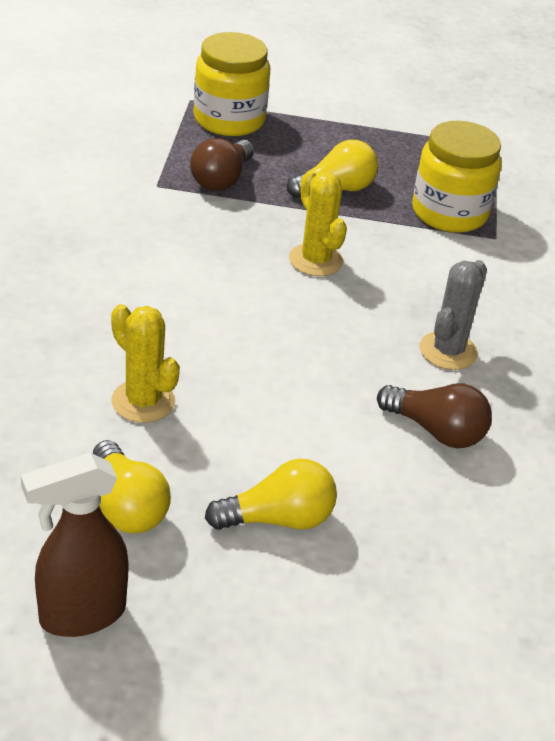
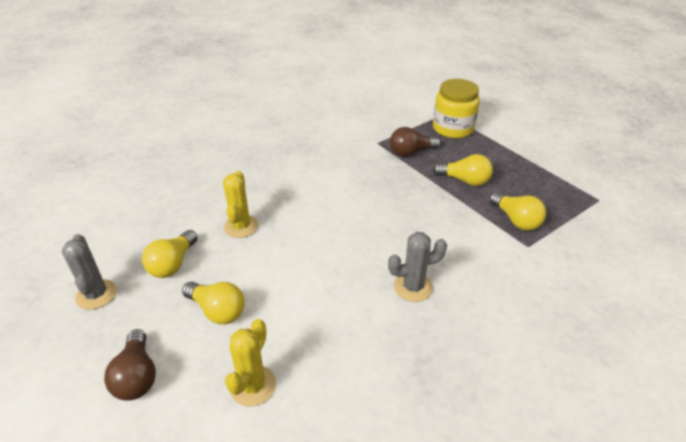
camera: 50 degrees right, 0 degrees up
(81, 615) = (96, 294): brown spray bottle -> grey cactus
(315, 260) = (405, 208): yellow cactus -> yellow cactus (253, 386)
(436, 431) = (348, 322): brown light bulb -> brown light bulb (137, 376)
(449, 213) = (516, 220): yellow jar -> yellow light bulb

